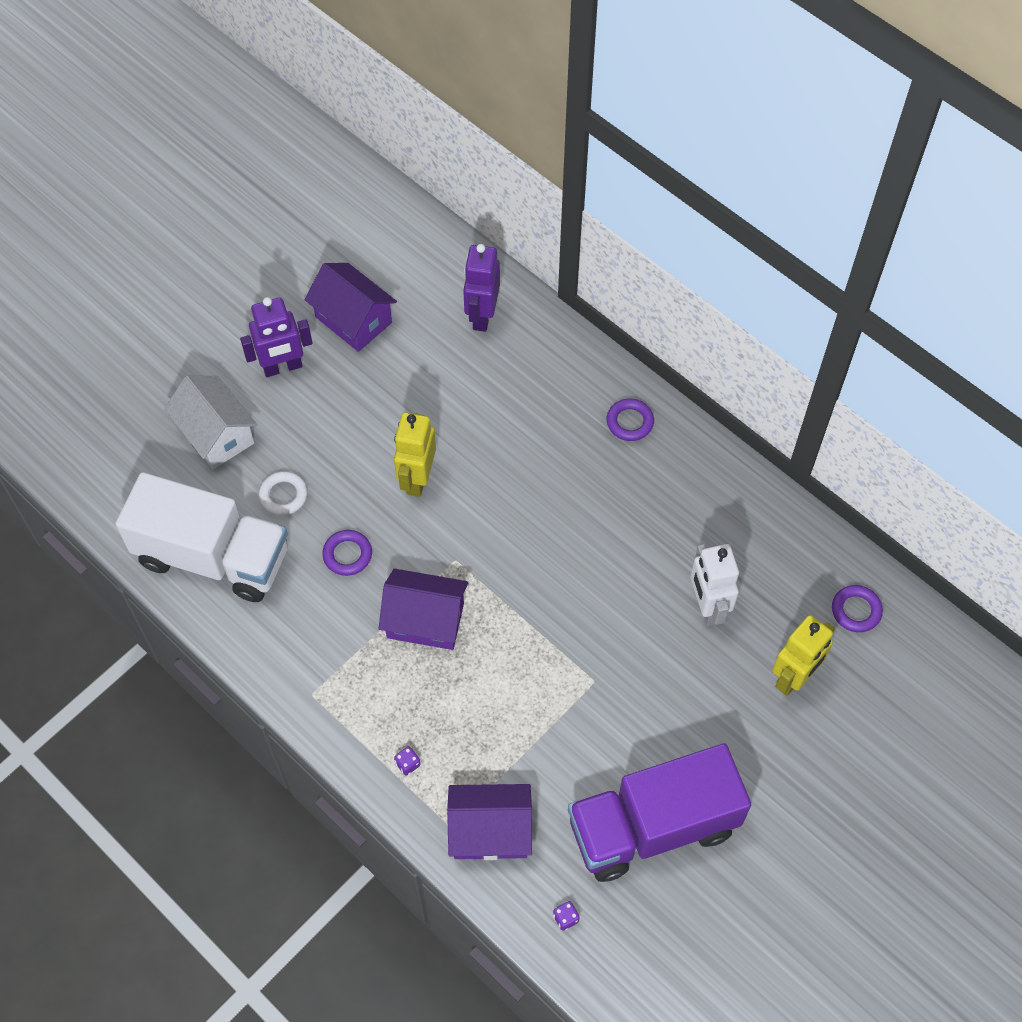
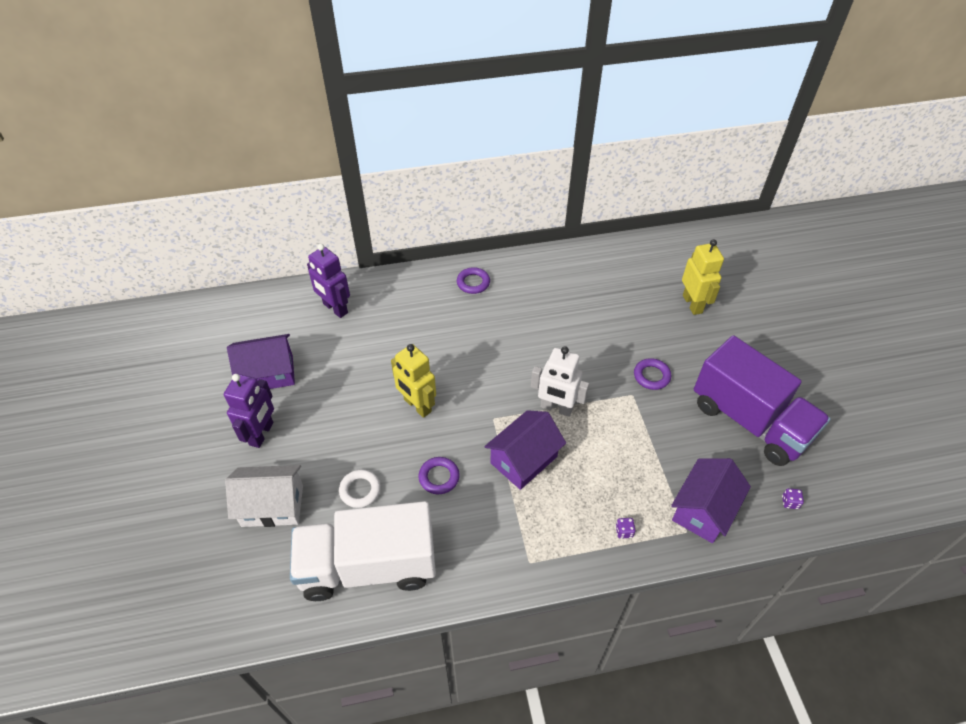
camera: 55 degrees left, 10 degrees down
(213, 557) = (368, 566): white truck -> white truck turned 150 degrees counterclockwise
(653, 826) = (750, 420): purple truck -> purple truck turned 60 degrees counterclockwise
(707, 606) = (621, 315): white robot -> white robot (556, 408)
(856, 610) = (669, 257): purple ring -> purple ring (651, 376)

